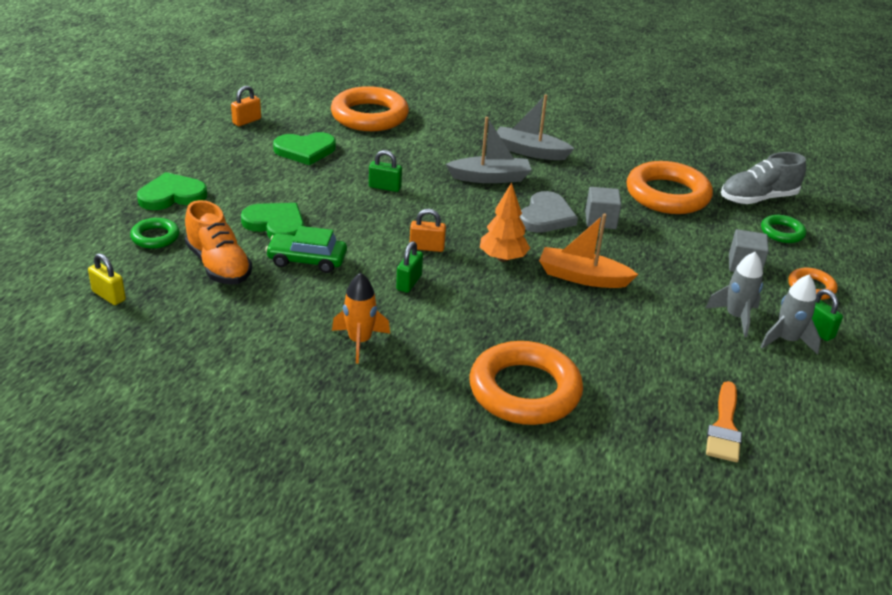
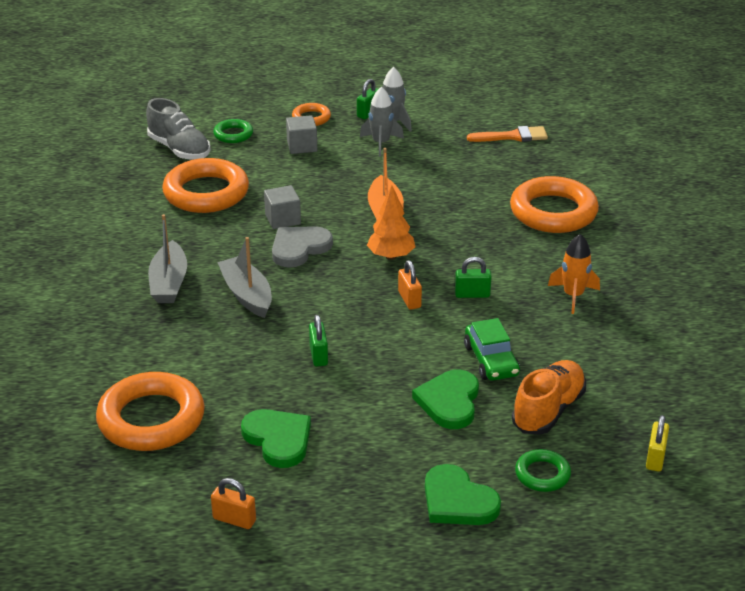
camera: 110 degrees left, 0 degrees up
(546, 216) = (299, 248): grey heart -> grey heart turned 45 degrees counterclockwise

